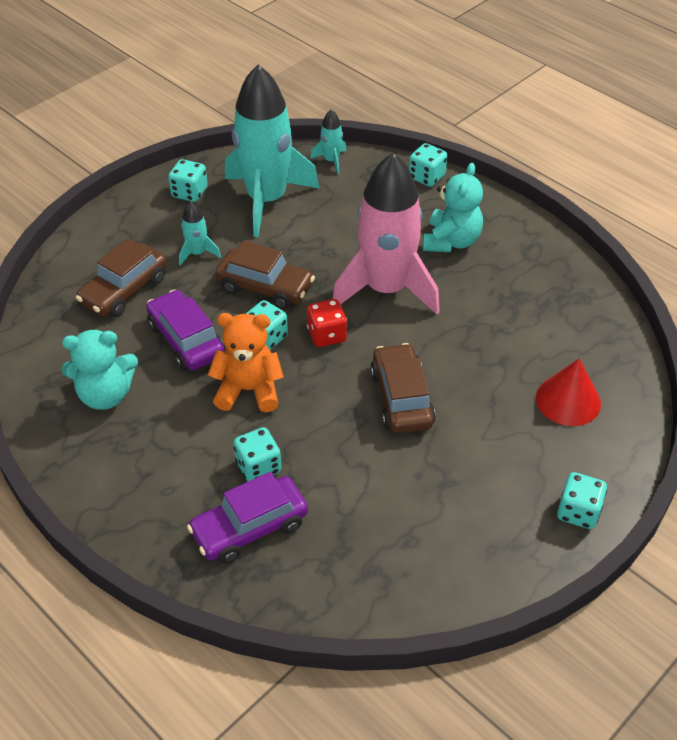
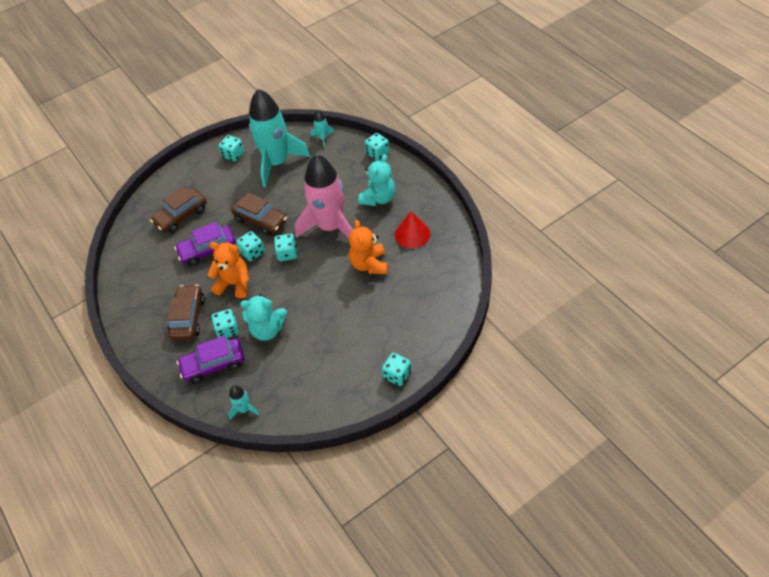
camera: 15 degrees right, 5 degrees up
(105, 395) = (156, 279): turquoise teddy bear -> turquoise teddy bear (267, 330)
(186, 340) = (208, 250): purple car -> purple car turned 90 degrees counterclockwise
(197, 253) = (228, 195): turquoise rocket -> turquoise rocket (244, 409)
(326, 335) = (287, 253): red dice -> turquoise dice
(401, 398) = (318, 297): brown car -> brown car (188, 318)
(470, 341) = (369, 264): none -> orange teddy bear
(568, 400) = (415, 307): red cone -> red cone (412, 234)

